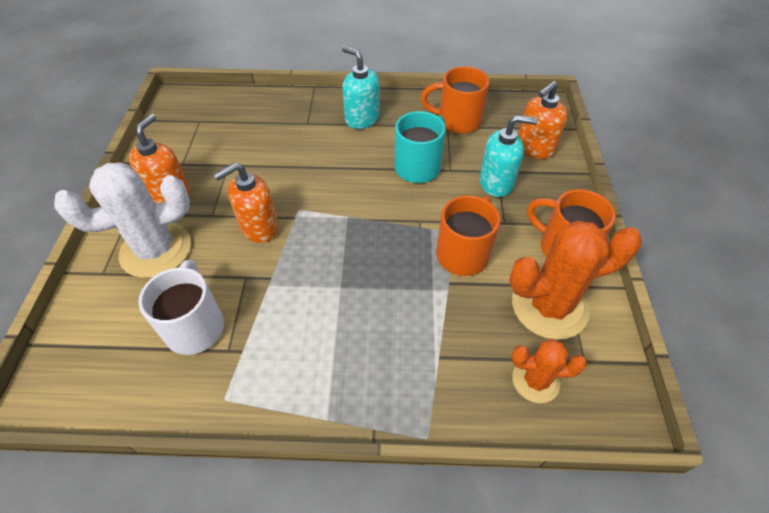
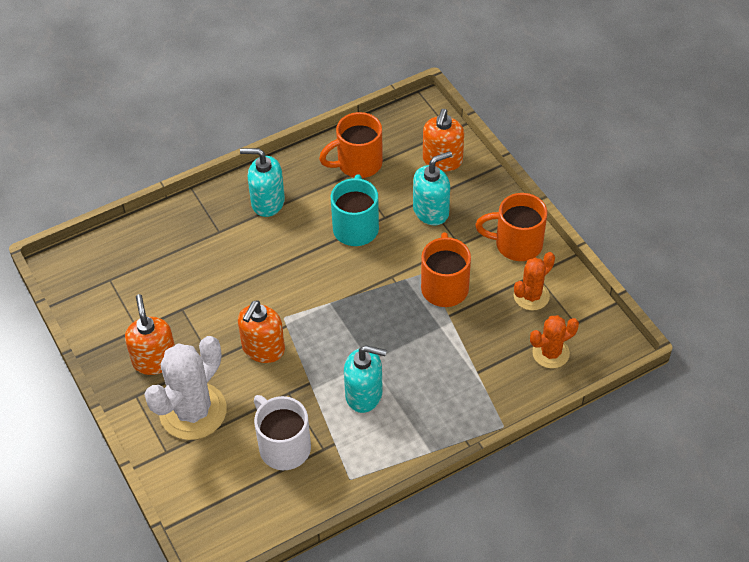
camera: 30 degrees left, 0 degrees up
(309, 317) = (364, 394): none -> turquoise soap dispenser
(549, 306) = (531, 296): orange cactus -> orange cactus, size x0.56

